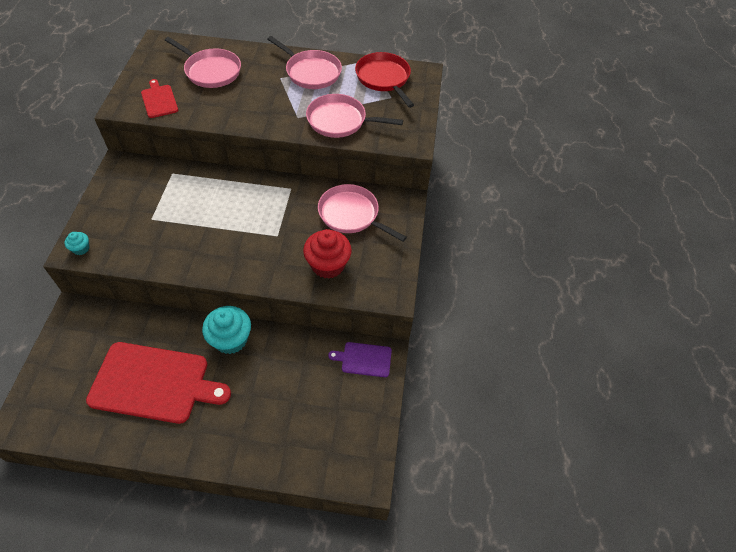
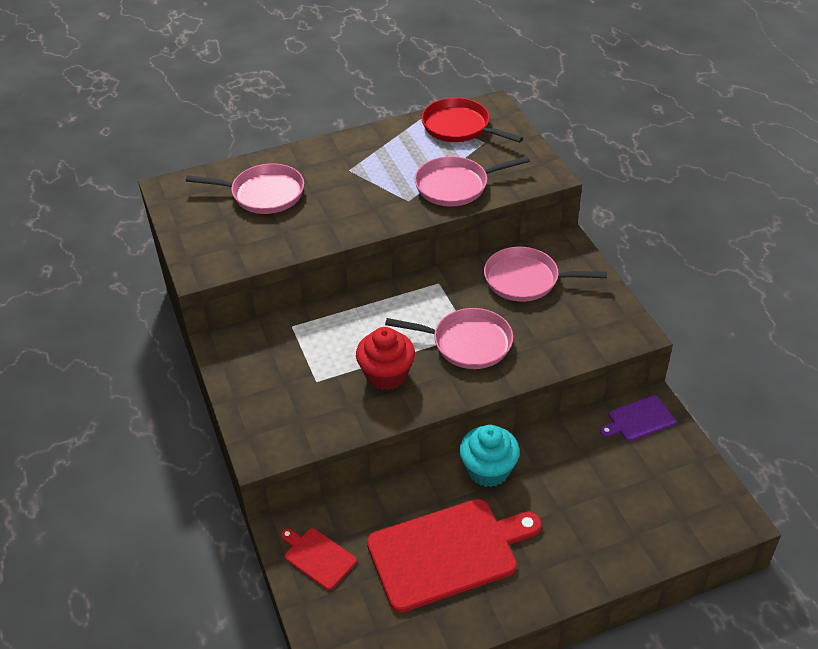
camera: 25 degrees left, 10 degrees down
(81, 248) = (266, 447): turquoise cupcake -> none
(159, 100) = (236, 247): red cutting board -> red cutting board (318, 557)
(311, 72) = (376, 151): pink pan -> pink pan (468, 343)
(328, 265) = (548, 337): red cupcake -> red cupcake (386, 375)

